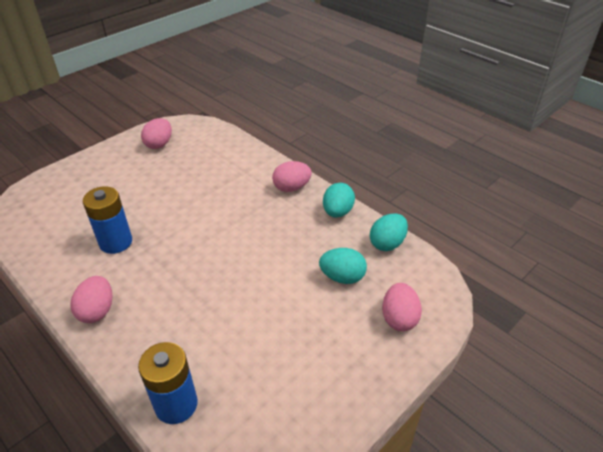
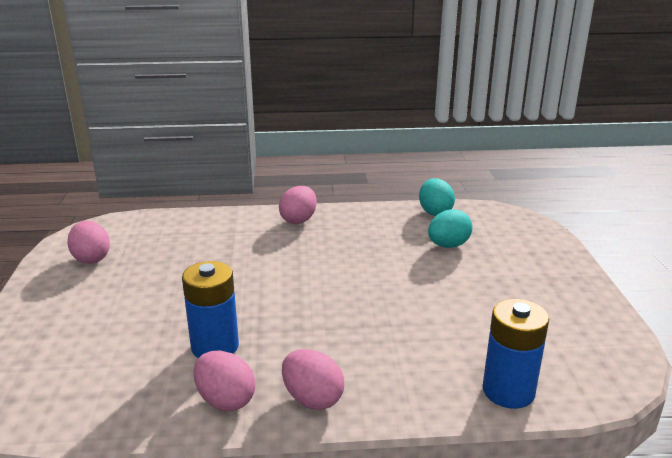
camera: 50 degrees left, 15 degrees down
(337, 212) = (365, 214): turquoise egg -> none
(399, 318) = (523, 243): pink egg -> pink egg (225, 400)

